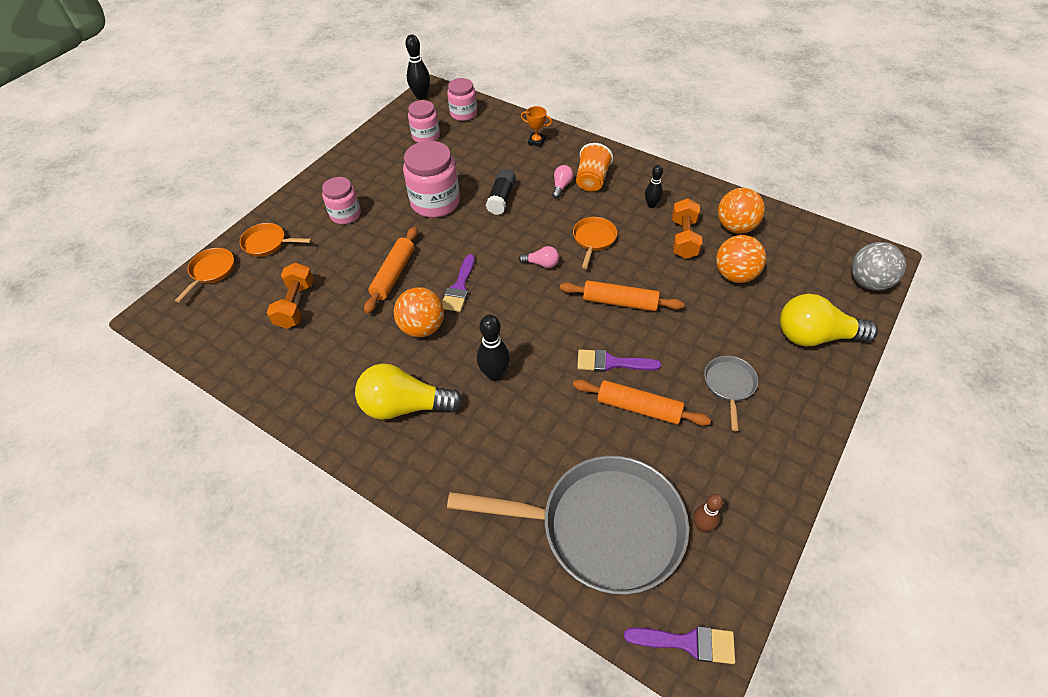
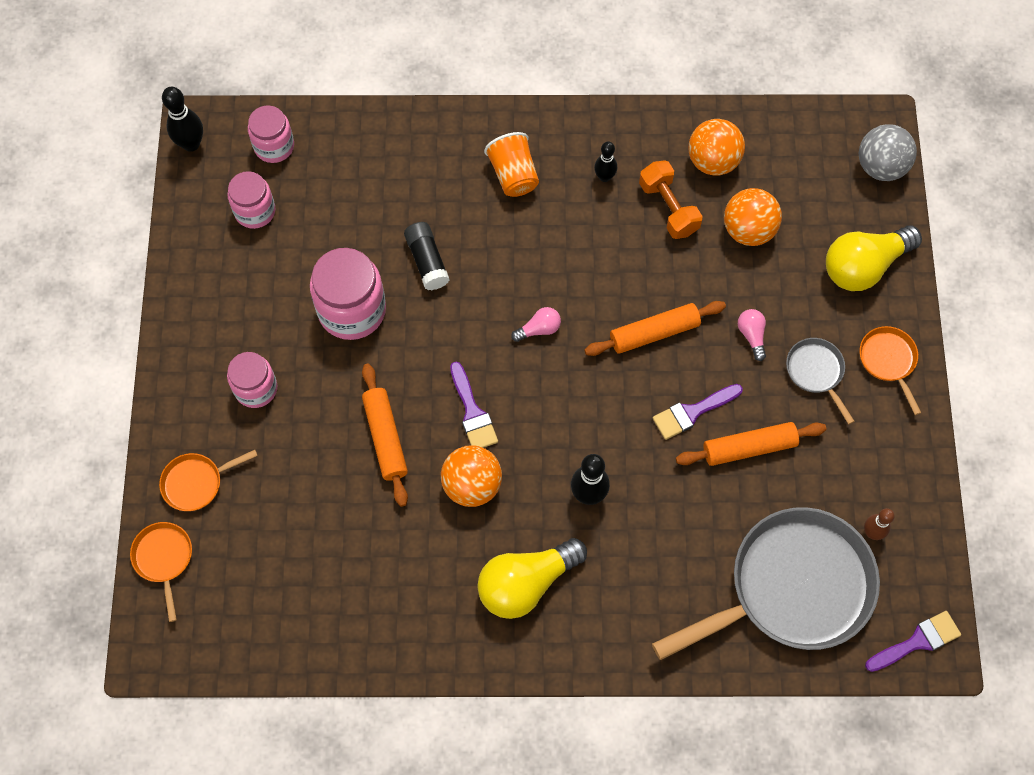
camera: 35 degrees left, 15 degrees up
(295, 305) = (307, 541): orange dumbbell -> none
(536, 141) = (404, 146): orange trophy -> none
(561, 186) = (484, 204): pink light bulb -> pink light bulb (752, 335)
(593, 239) = (573, 263): orange pan -> orange pan (888, 361)

